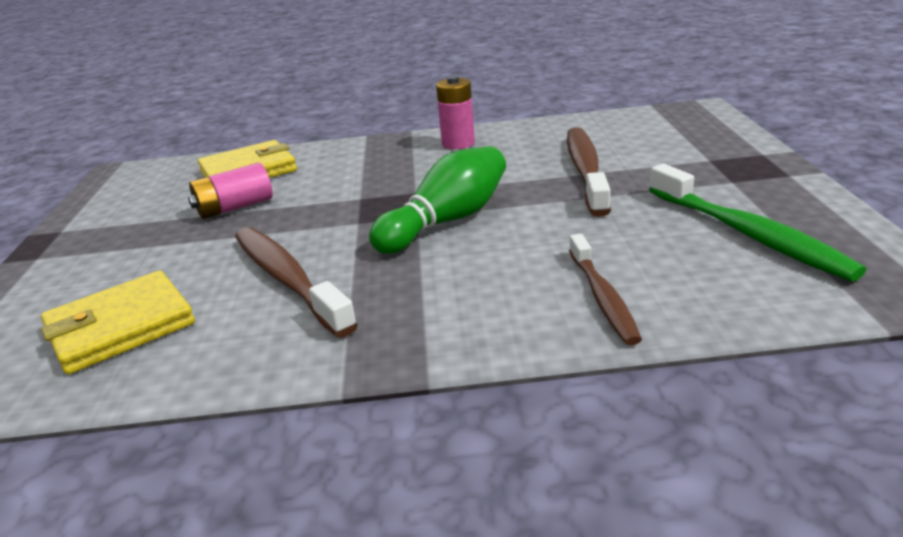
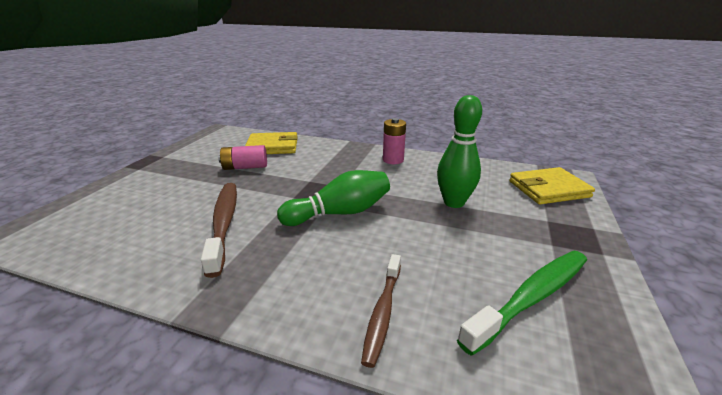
camera: 20 degrees right, 0 degrees up
(121, 327) = (125, 224): yellow wallet -> yellow wallet (548, 189)
(585, 170) = (454, 202): brown toothbrush -> green bowling pin
(748, 234) = (531, 297): green toothbrush -> green toothbrush turned 120 degrees counterclockwise

